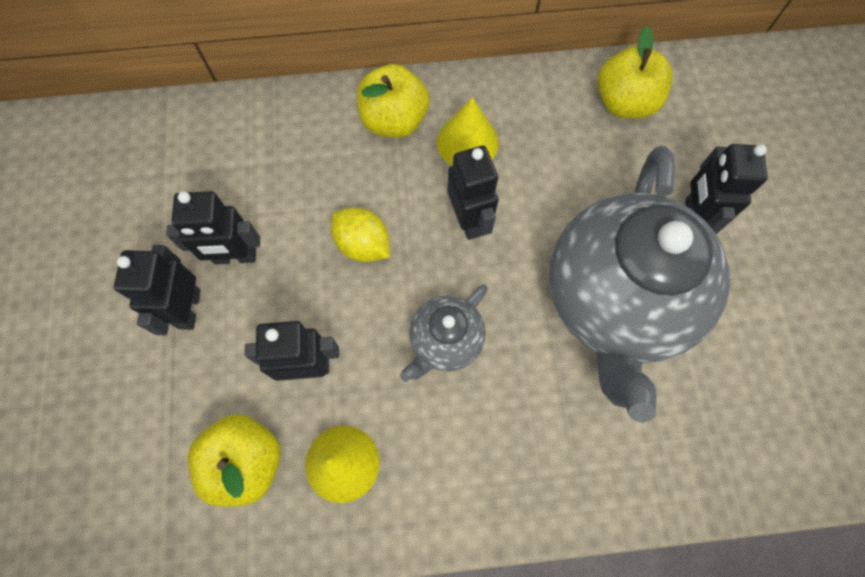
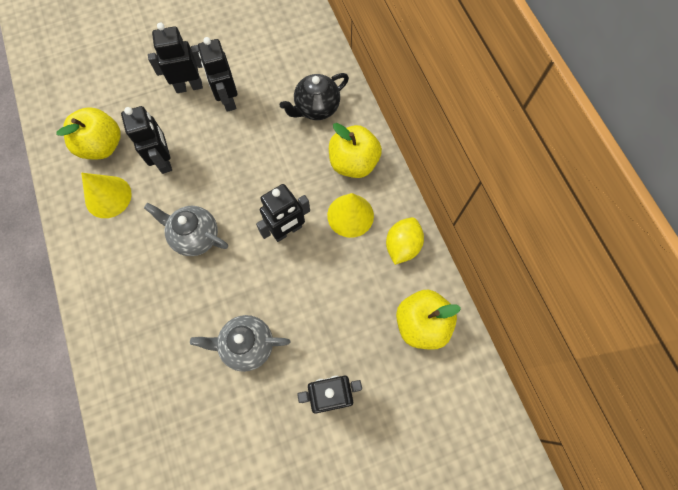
camera: 75 degrees right, 0 degrees up
(295, 145) = (316, 108): none -> black teapot
(363, 245) = (253, 169): yellow lemon -> yellow lemon (402, 246)
(615, 302) = (247, 345): grey teapot -> grey teapot, size x0.46

